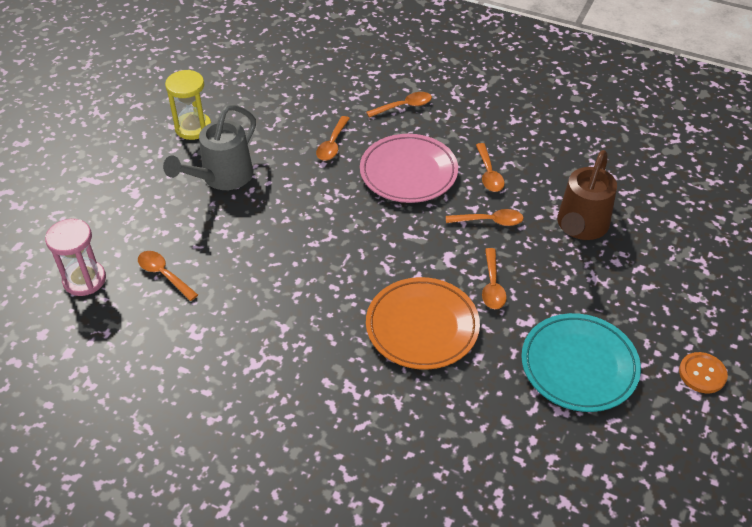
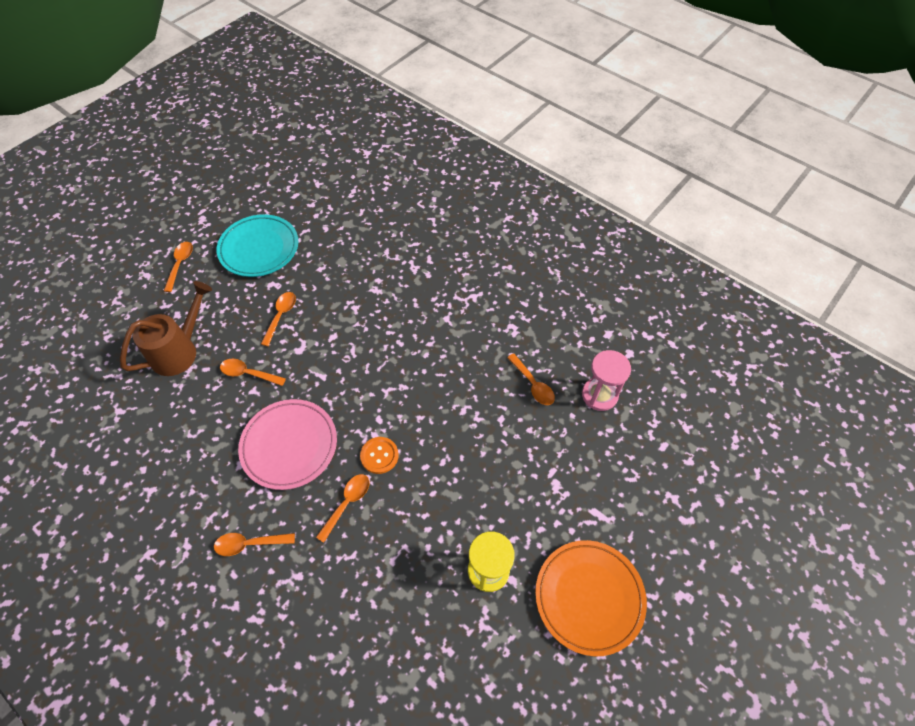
camera: 165 degrees left, 10 degrees up
(222, 177) = (468, 484): grey watering can -> none
(422, 327) = (348, 297): orange plate -> orange plate (589, 597)
(489, 174) = (218, 425): orange spoon -> orange spoon (180, 264)
(702, 374) = (187, 228): orange button -> orange button (379, 456)

